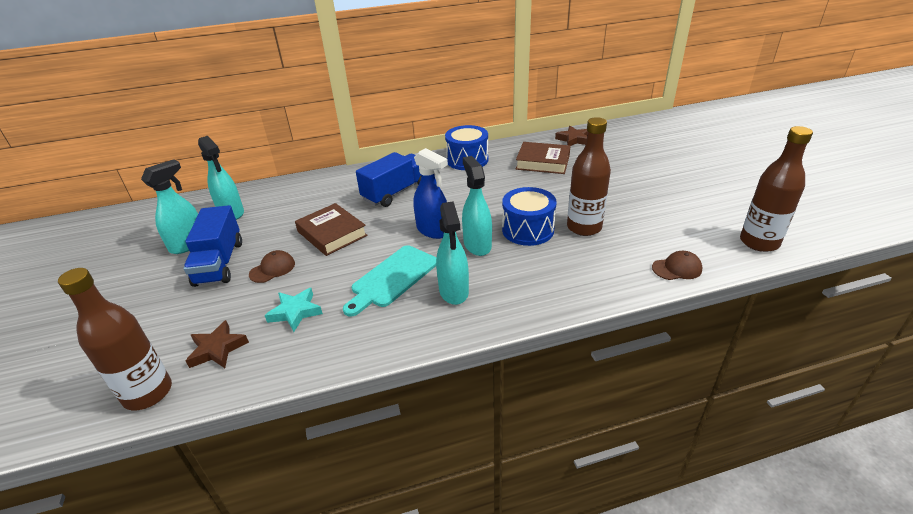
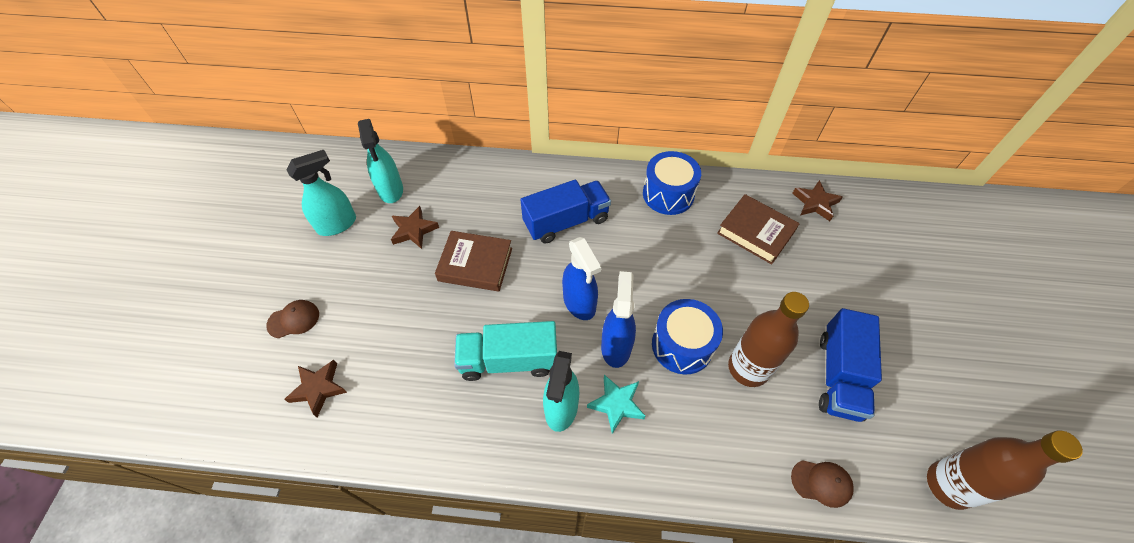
camera: 20 degrees right, 20 degrees up
(148, 393) = (247, 419): brown bottle -> none
(219, 263) = (356, 265): blue truck -> blue truck (839, 376)
(265, 229) = (414, 230): none -> brown star
(272, 269) = (401, 295): brown cap -> brown cap (293, 320)
(295, 312) = (401, 369): turquoise star -> turquoise star (617, 404)
(332, 233) = (475, 264): brown book -> brown book turned 60 degrees counterclockwise
(392, 278) = (509, 360): turquoise cutting board -> turquoise truck
(477, 245) = (616, 346): turquoise spray bottle -> blue spray bottle

